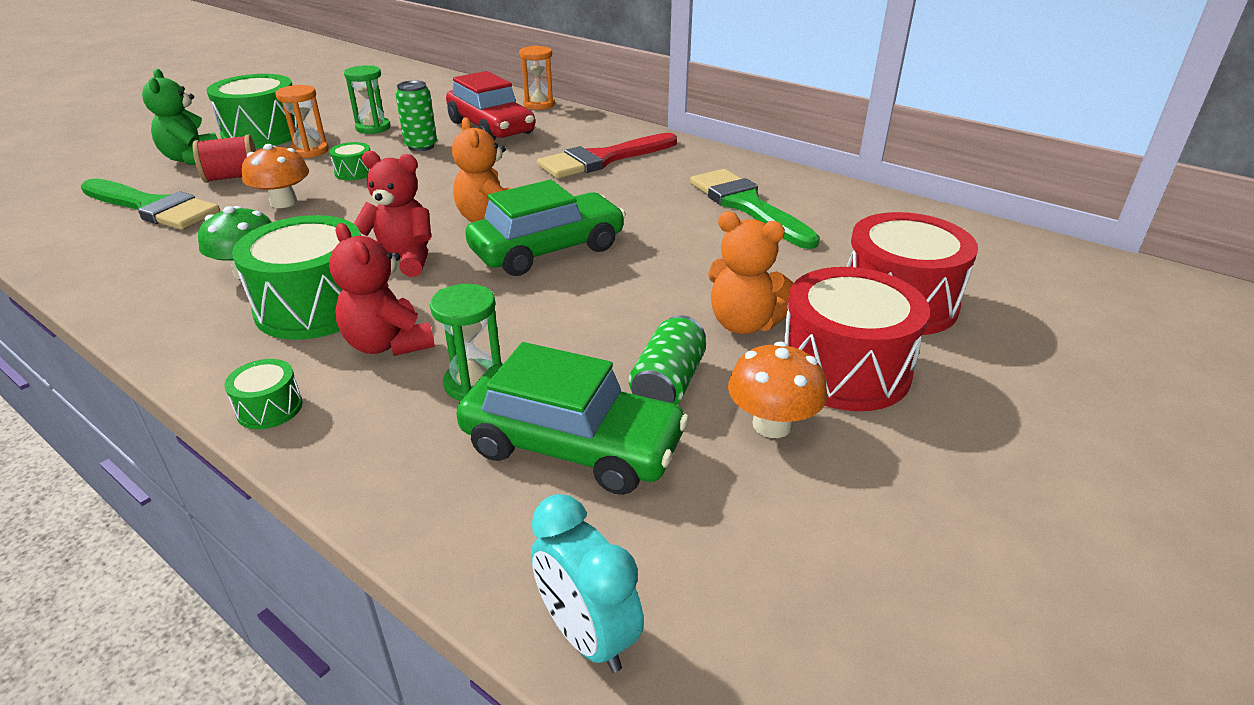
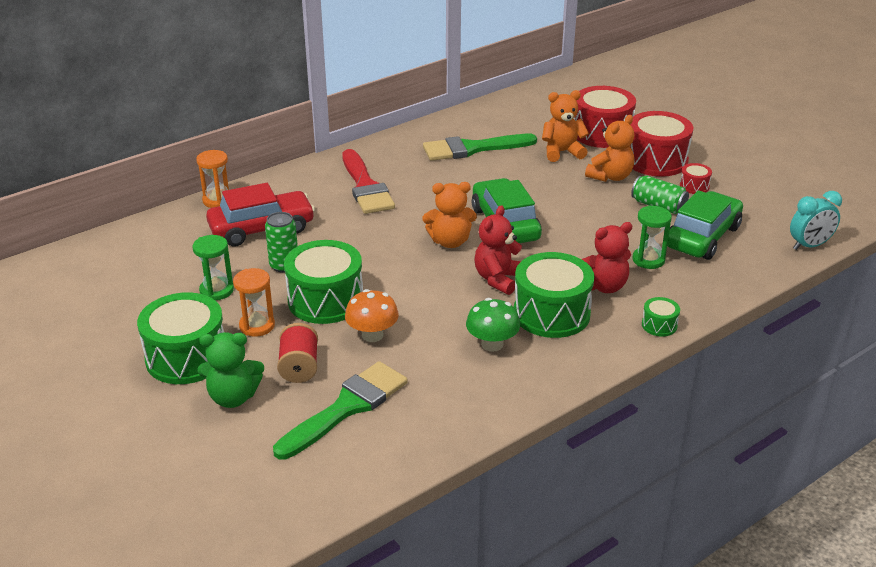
camera: 75 degrees left, 0 degrees up
(354, 172) = (325, 300): green drum -> green drum, size x2.21
(772, 425) = (694, 186): orange mushroom -> red drum
(794, 272) = (562, 152): none -> orange teddy bear

